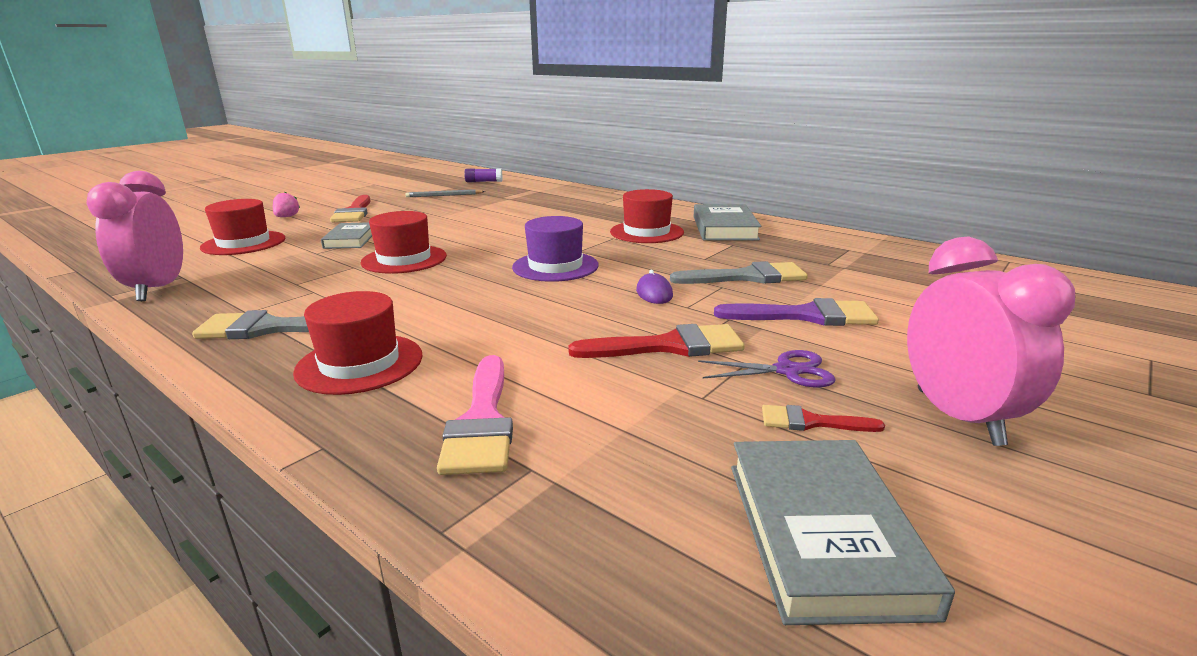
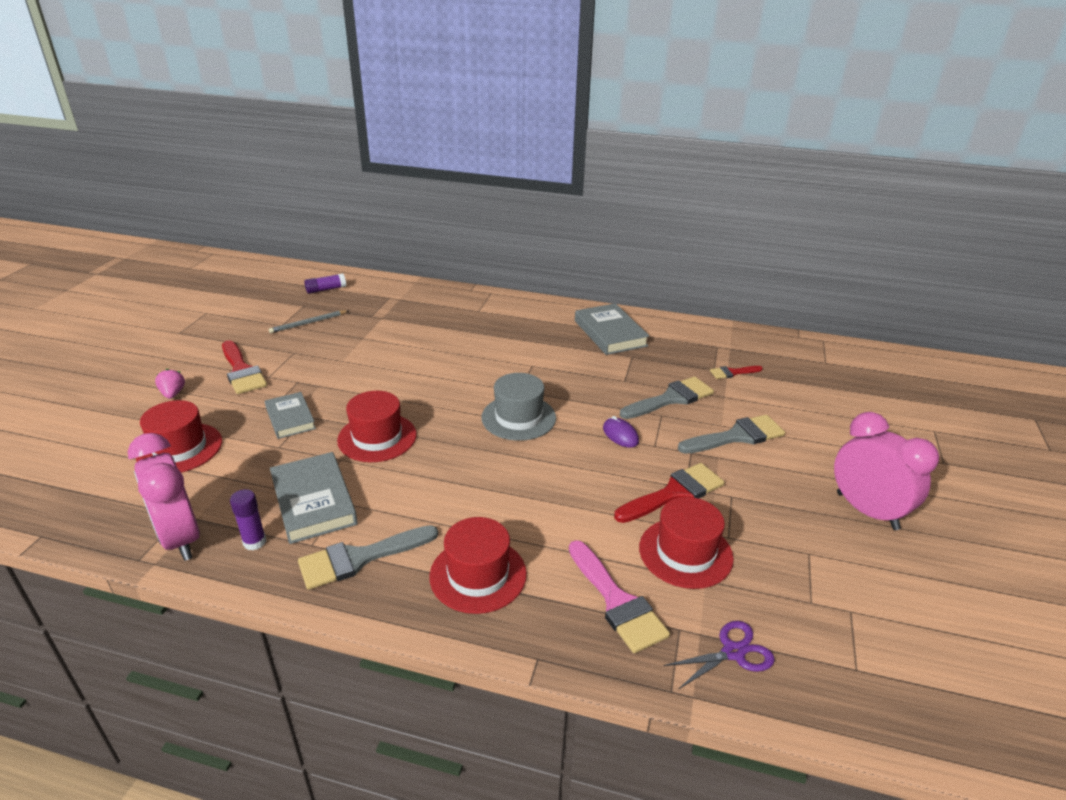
camera: 25 degrees left, 10 degrees up
(206, 301) = (254, 542): none -> purple glue stick
(555, 266) = (518, 418): purple hat -> grey hat
(646, 232) = (553, 352): red hat -> red hat (685, 553)
(788, 371) = (760, 497): purple scissors -> purple scissors (733, 652)
(806, 316) = (736, 436): purple brush -> grey brush
(811, 422) = (799, 539): red brush -> red brush (732, 372)
(822, 533) = (850, 620): grey book -> grey book (314, 501)

